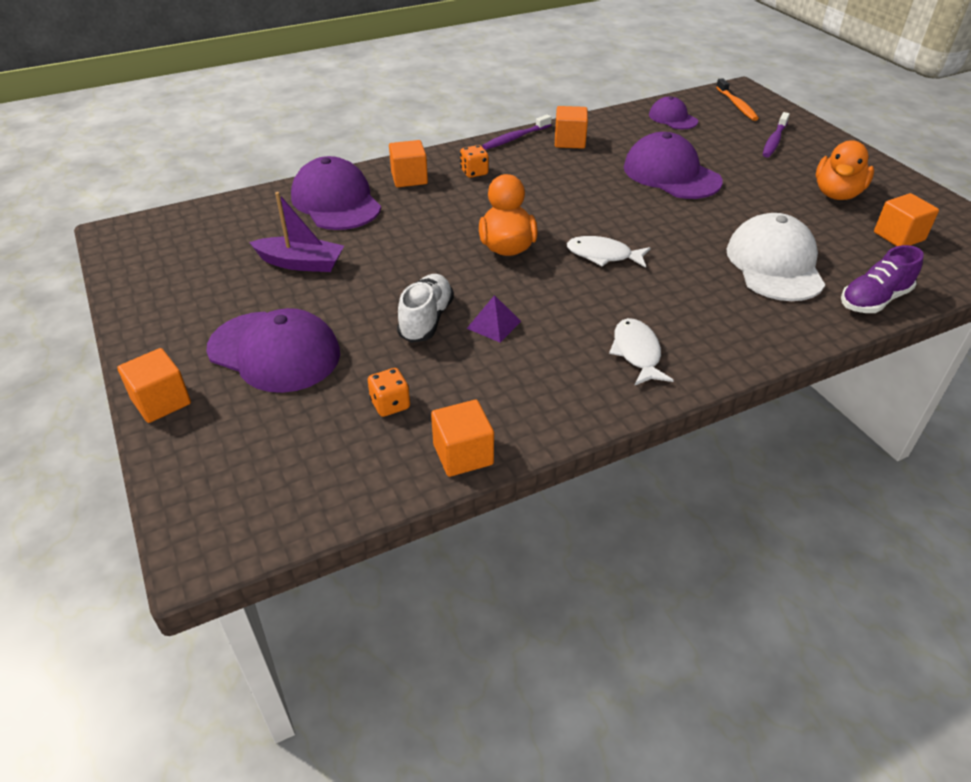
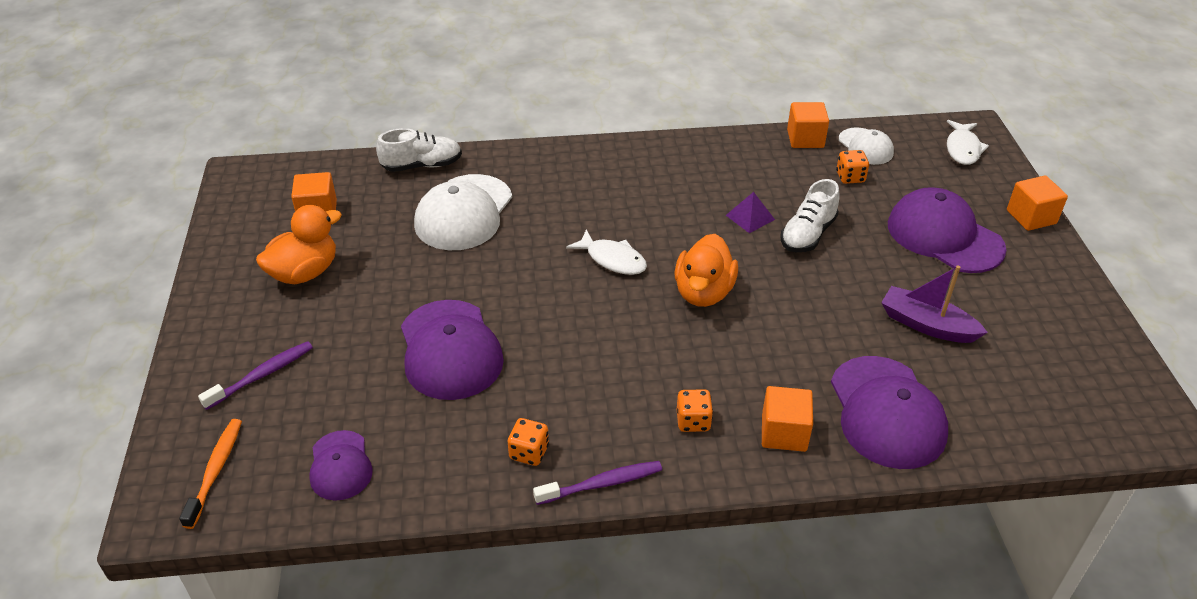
camera: 160 degrees left, 0 degrees up
(375, 462) = (865, 147): none -> white cap
(569, 141) = (529, 452): orange cube -> orange dice
(637, 353) = (647, 170): white fish -> white fish (963, 149)
(874, 300) = (422, 165): purple shoe -> white shoe

